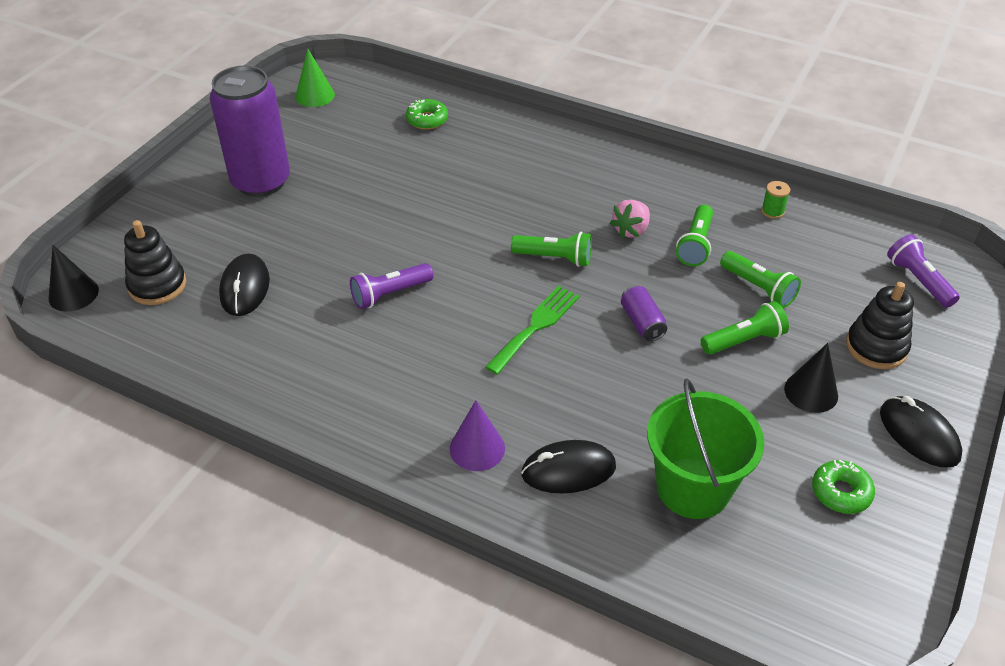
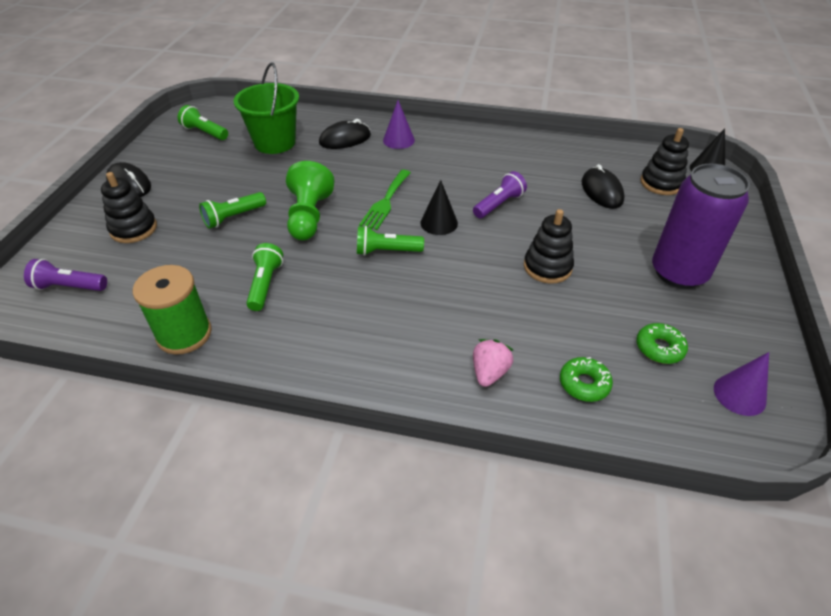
camera: 165 degrees right, 0 degrees up
(315, 95) = (739, 394): green cone -> purple cone
(387, 210) = (547, 267): none -> black stacking toy
(631, 230) = (325, 288): pink strawberry -> pink strawberry (489, 372)
(642, 322) = (309, 216): purple can -> green pawn
(758, 288) = (215, 256): green flashlight -> green flashlight (205, 132)
(772, 211) = (184, 334): green spool -> green spool, size x2.30
(811, 392) = (193, 195): black cone -> black cone (439, 223)
(841, 492) = (190, 152): green donut -> green donut (659, 348)
(918, 281) = (69, 287): purple flashlight -> purple flashlight turned 135 degrees clockwise

